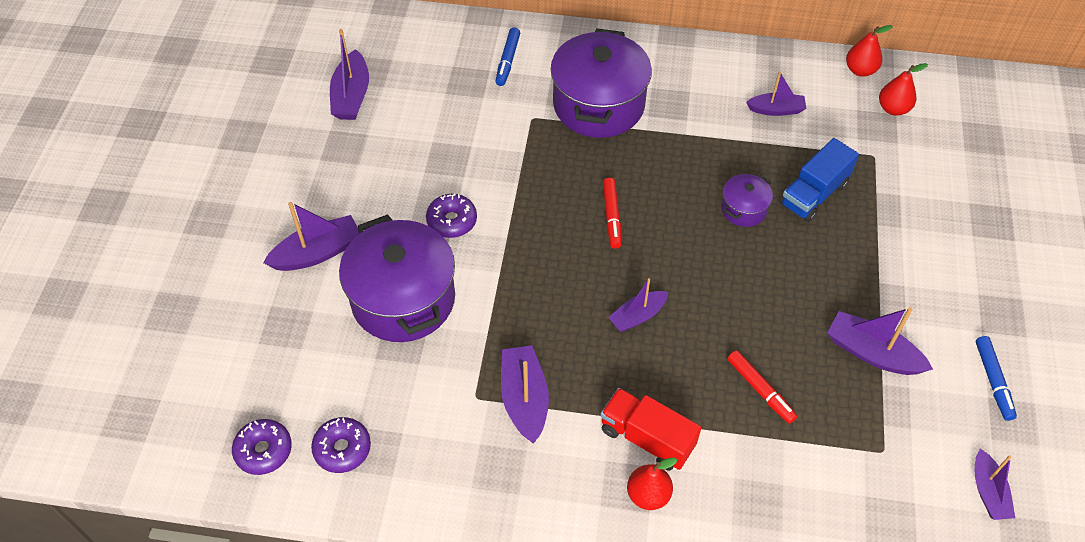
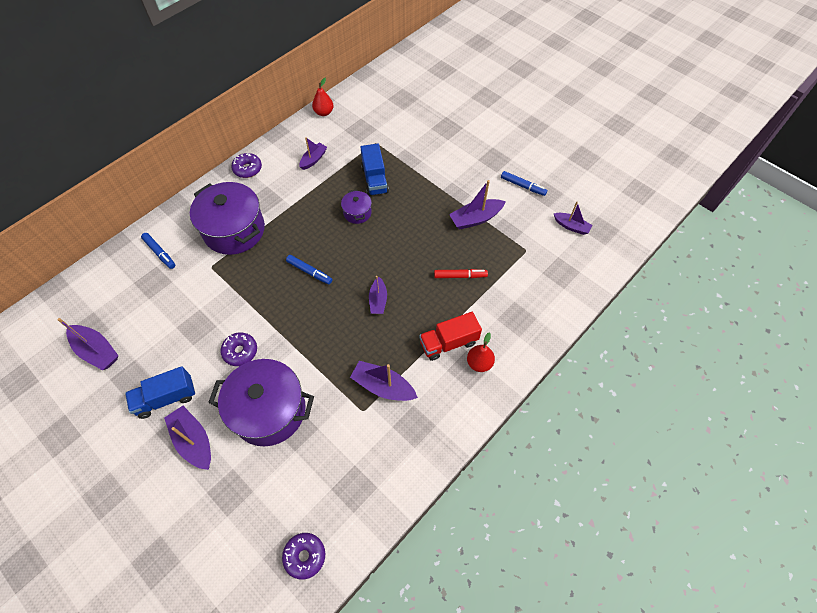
camera: 55 degrees left, 5 degrees up
(317, 253) = (193, 441): purple boat -> purple boat turned 45 degrees counterclockwise
(342, 449) = (339, 506): purple donut -> purple donut (247, 169)
(346, 193) = (166, 398): none -> blue truck
(611, 216) = (309, 272): red marker -> blue marker
(893, 109) = (357, 117): red pear -> none

